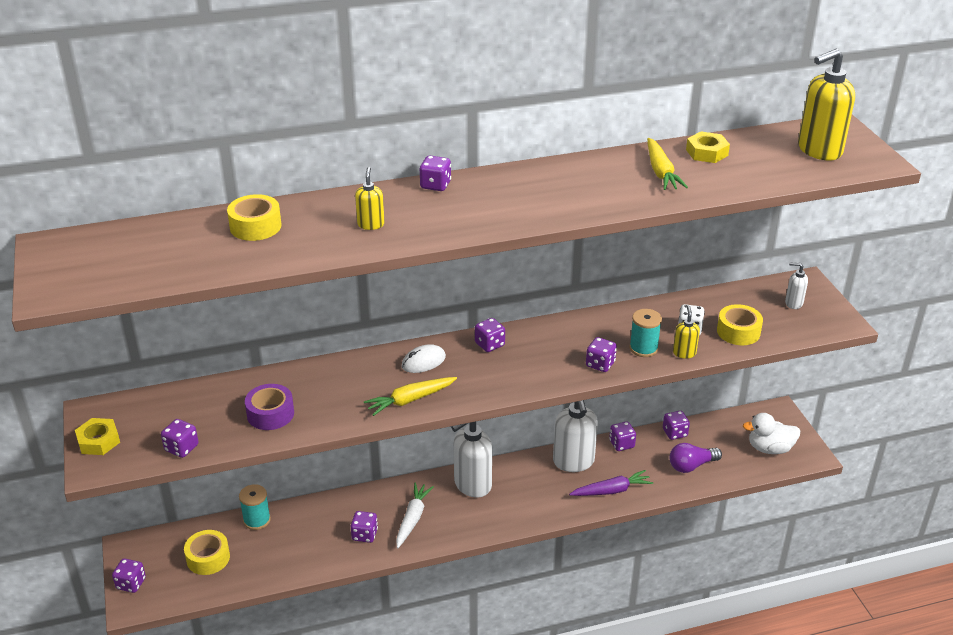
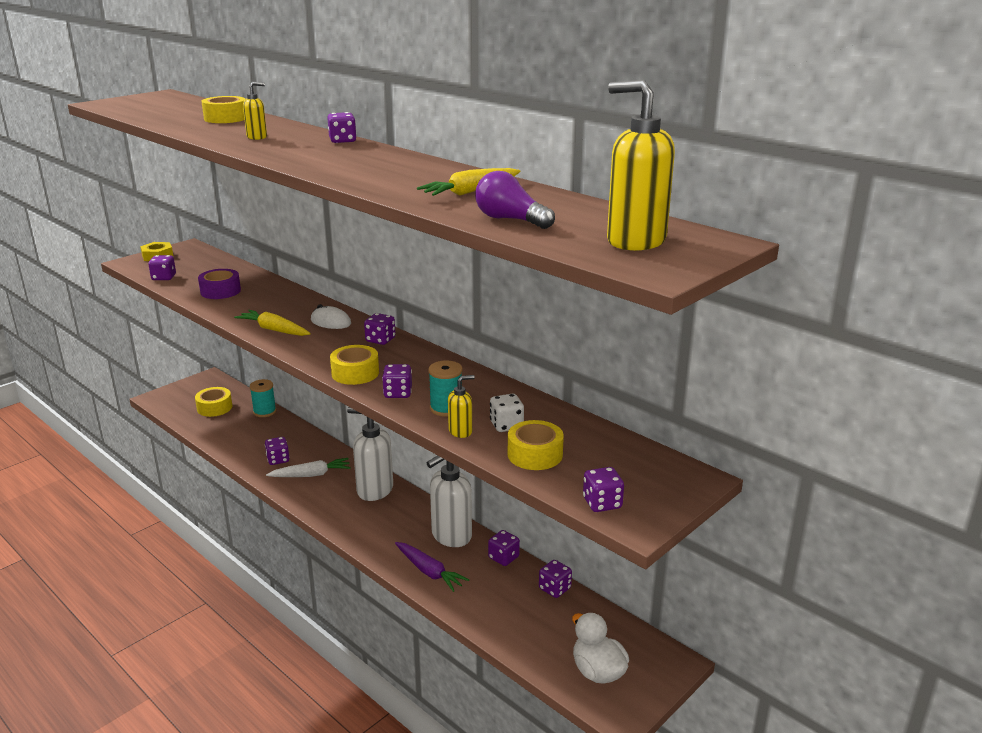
camera: 60 degrees right, 10 degrees down
(131, 583) = (175, 391): purple dice -> purple dice (602, 503)
(545, 376) = (355, 373): none -> yellow tape
(691, 466) = (512, 616): purple light bulb -> purple light bulb (510, 220)
(707, 152) = (543, 201): yellow nut -> none
(793, 303) = (636, 478): white soap dispenser -> none

